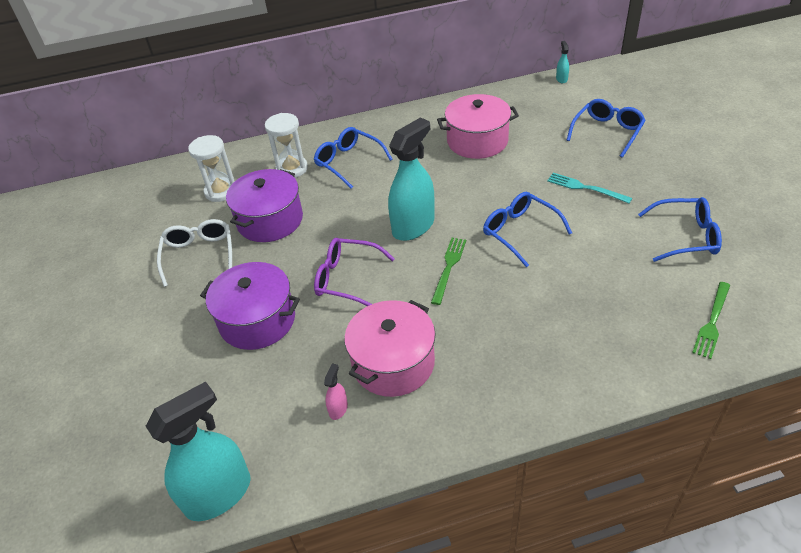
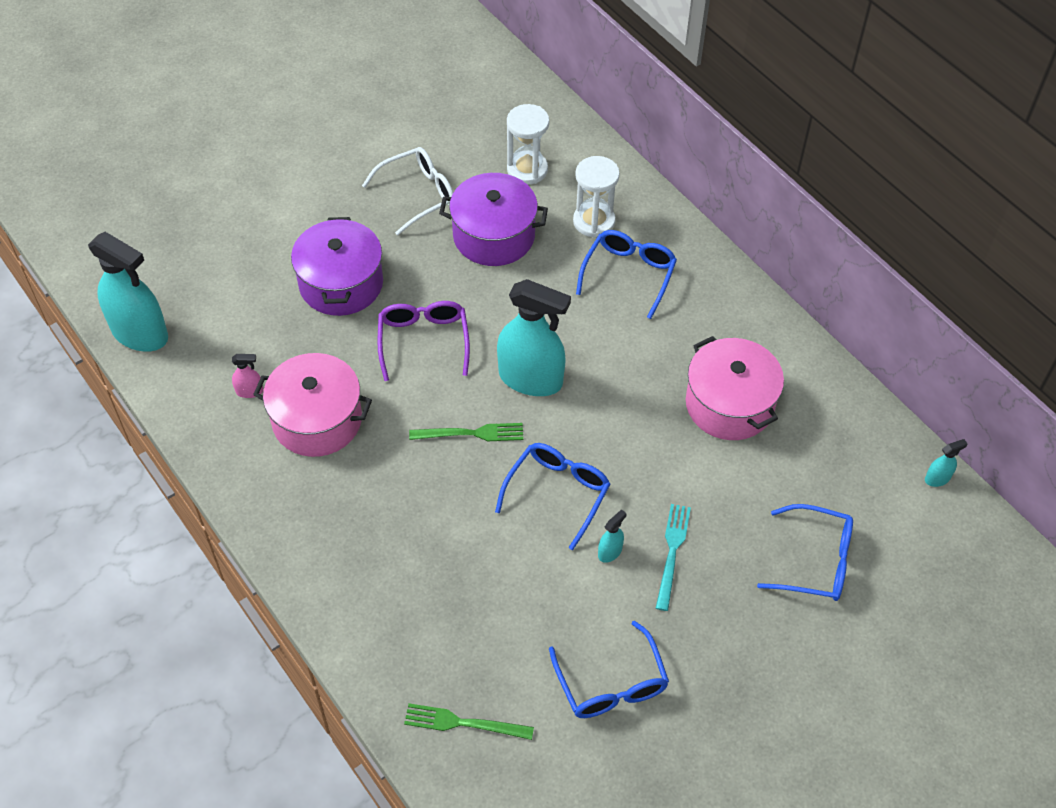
camera: 65 degrees right, 10 degrees up
(577, 216) = (610, 552): none -> turquoise spray bottle

